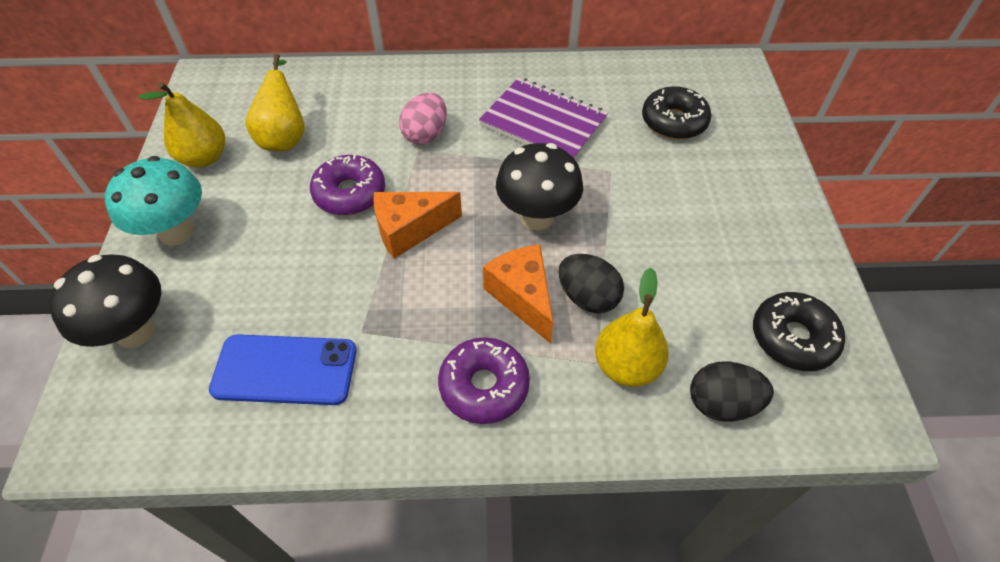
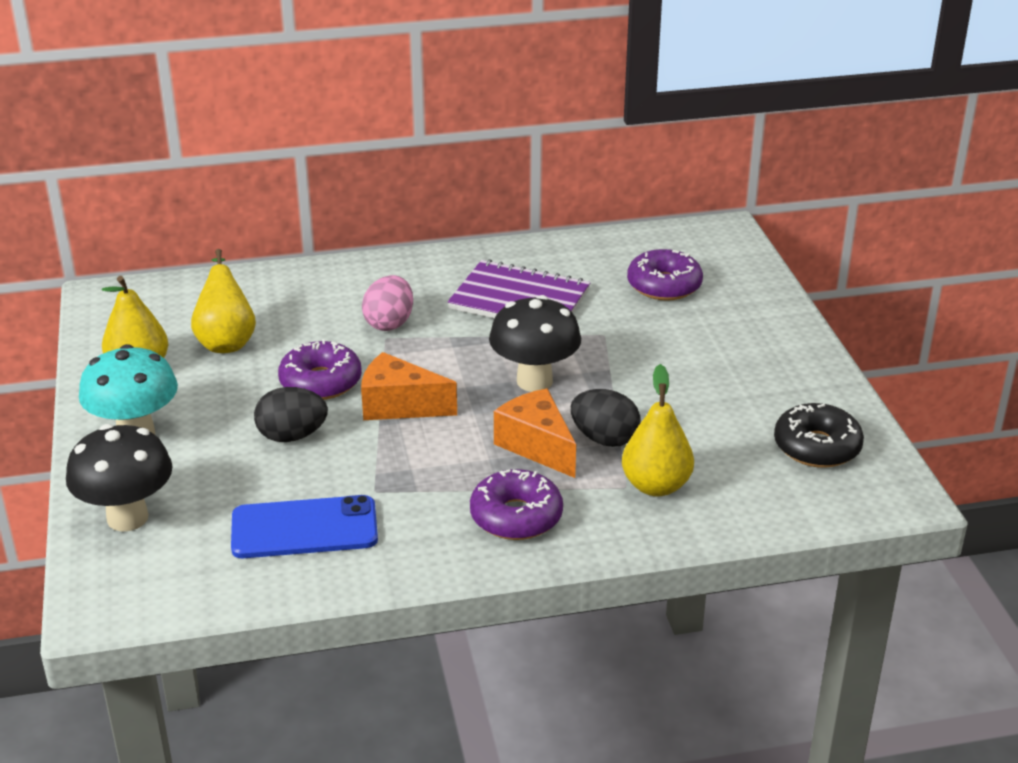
camera: 10 degrees left, 20 degrees down
(410, 230) = (399, 406): orange cheese -> orange cheese turned 45 degrees clockwise
(674, 121) = (664, 285): black donut -> purple donut
(721, 403) = (755, 502): black egg -> black egg (292, 436)

